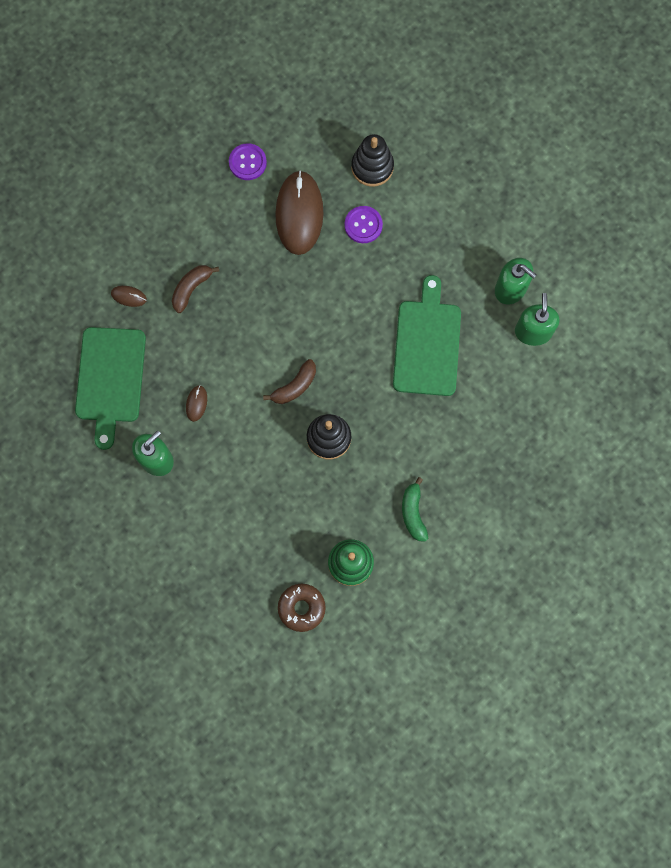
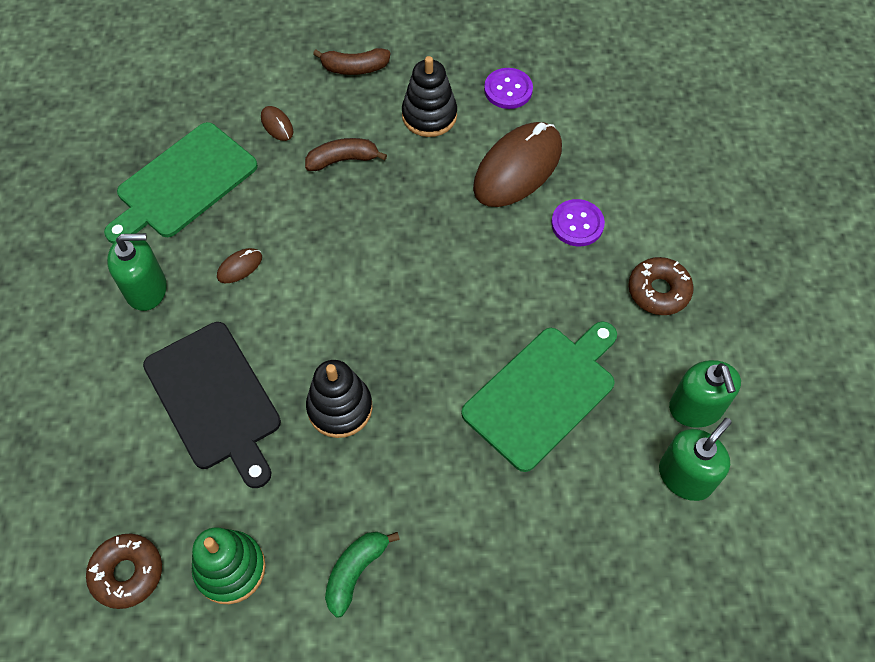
camera: 40 degrees right, 15 degrees down
(258, 488) = (214, 399): none -> black cutting board
(295, 386) = (355, 327): brown banana -> brown banana (355, 68)
(372, 167) = (637, 177): black stacking toy -> black stacking toy (429, 115)
(440, 233) = (658, 291): none -> brown donut

